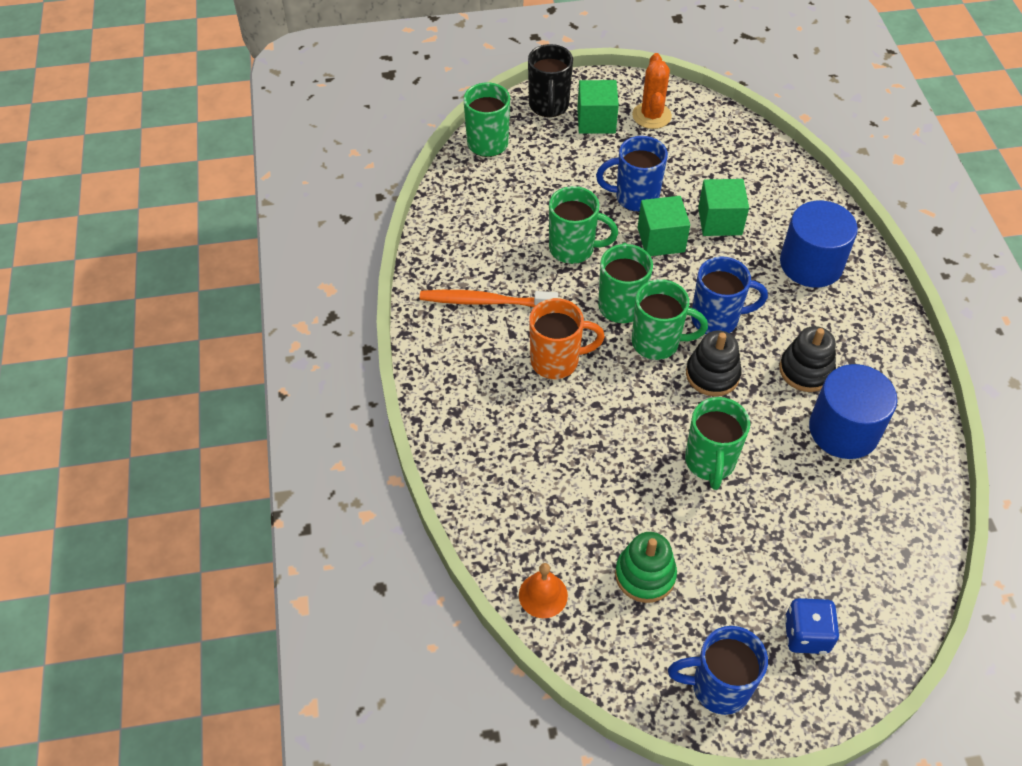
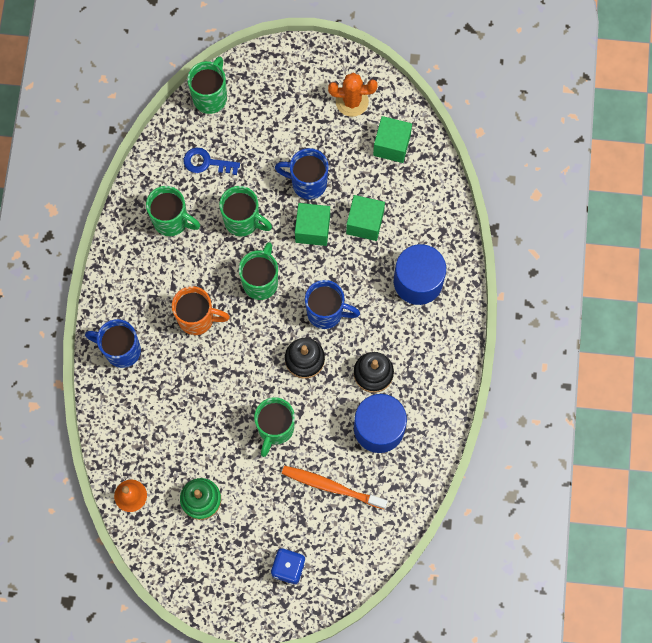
camera: 15 degrees right, 20 degrees up
(485, 301) = (162, 253): orange toothbrush -> orange toothbrush (331, 486)
(506, 202) = (206, 162): none -> blue key
(549, 106) = (271, 70): black mug -> none
(596, 121) = (305, 96): green cube -> green cube (391, 145)
(651, 116) = (352, 101): orange cactus -> orange cactus turned 75 degrees clockwise
(657, 342) = (275, 322): green mug -> green mug (172, 221)
(718, 687) = (219, 586): blue mug -> blue mug (121, 350)

